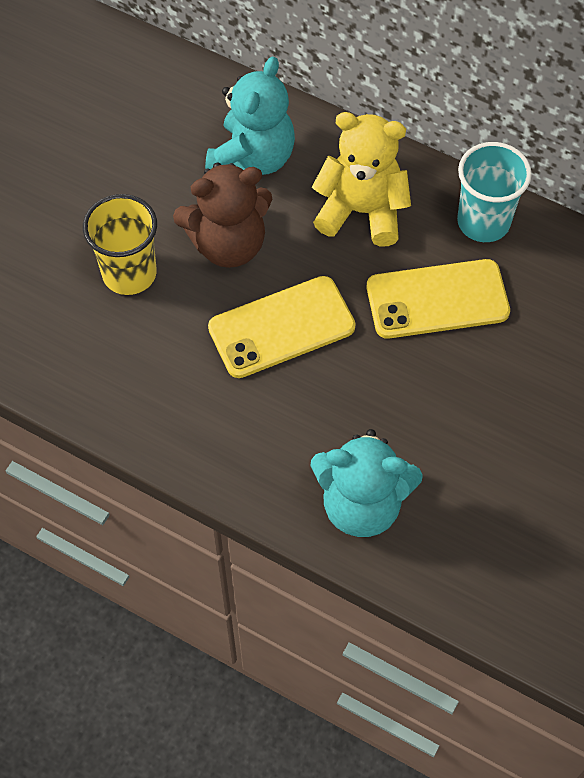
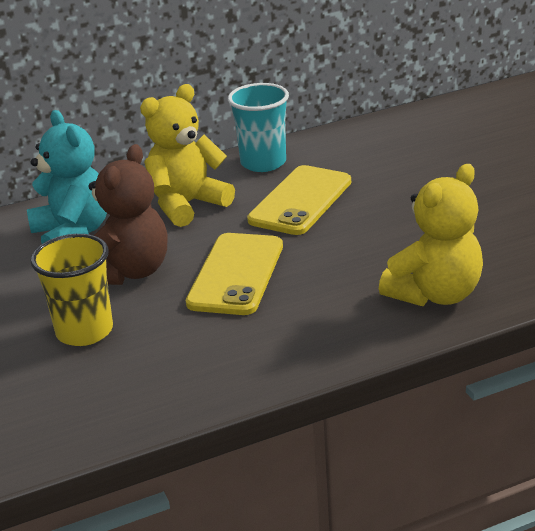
camera: 50 degrees left, 30 degrees down
(362, 504) = (435, 294): turquoise teddy bear -> yellow teddy bear

